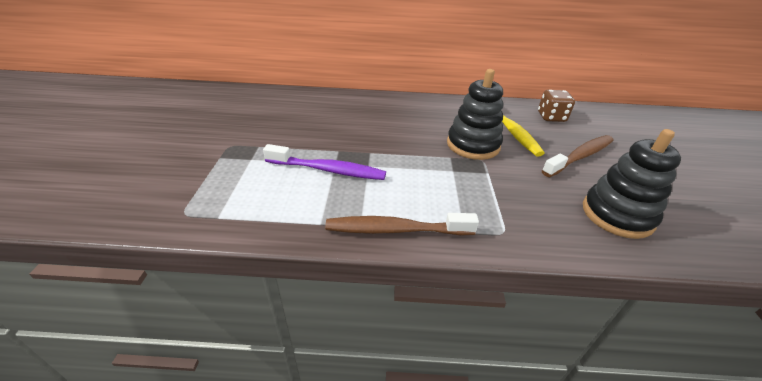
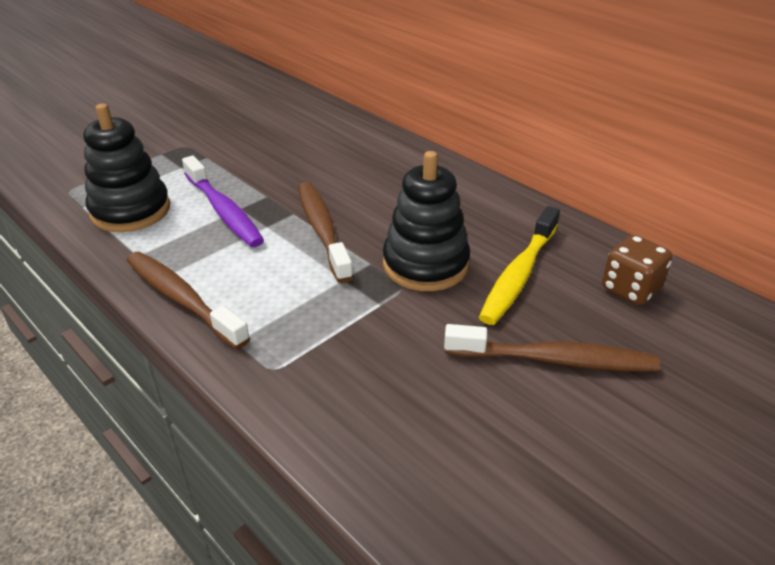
camera: 45 degrees right, 0 degrees up
(400, 153) = (322, 230): none -> brown toothbrush
(617, 215) = (445, 448): black stacking toy -> black stacking toy (131, 210)

